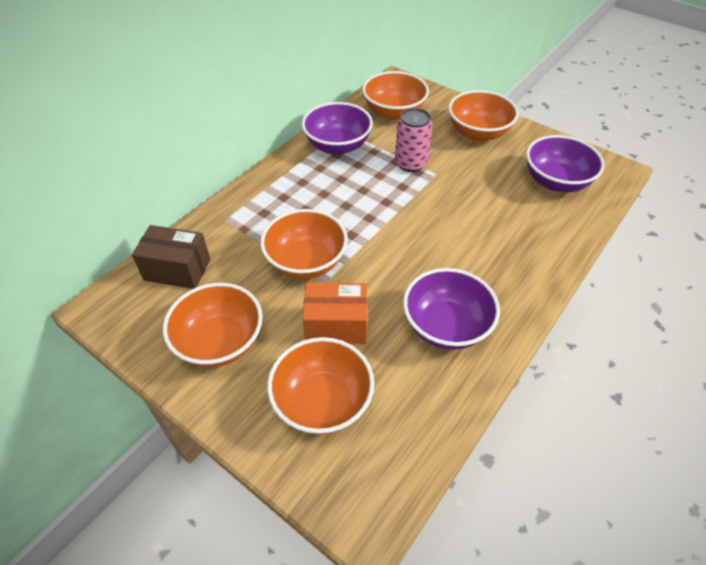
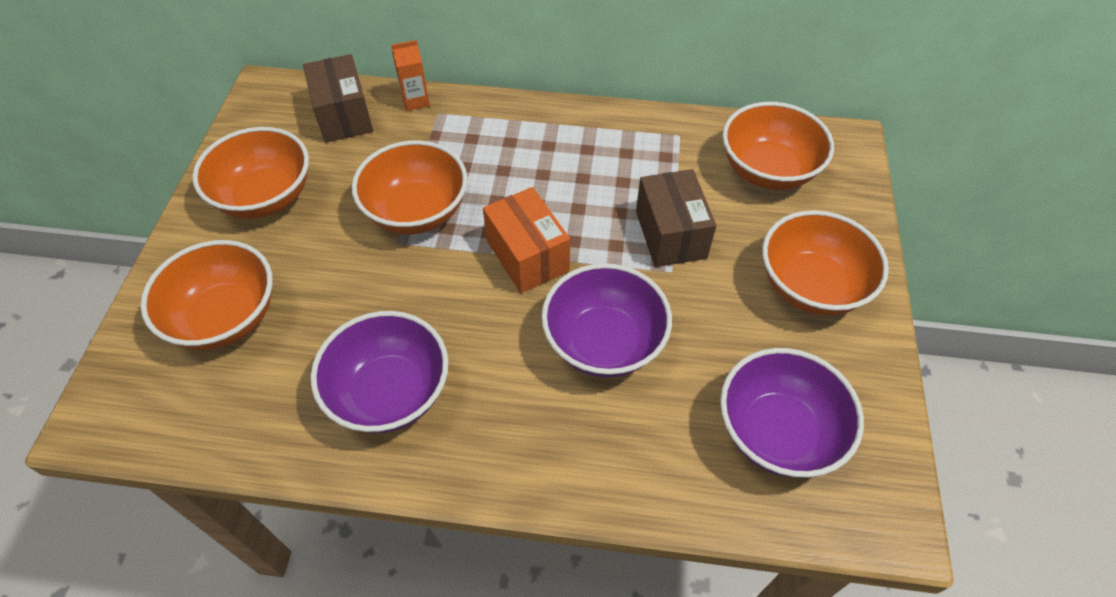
camera: 60 degrees right, 5 degrees up
(201, 226) = (415, 101): none -> orange carton
(336, 325) = (335, 282): orange box -> orange box (527, 256)
(337, 146) = (643, 146): purple bowl -> purple bowl (604, 342)
(410, 163) = (670, 234): pink can -> brown box

